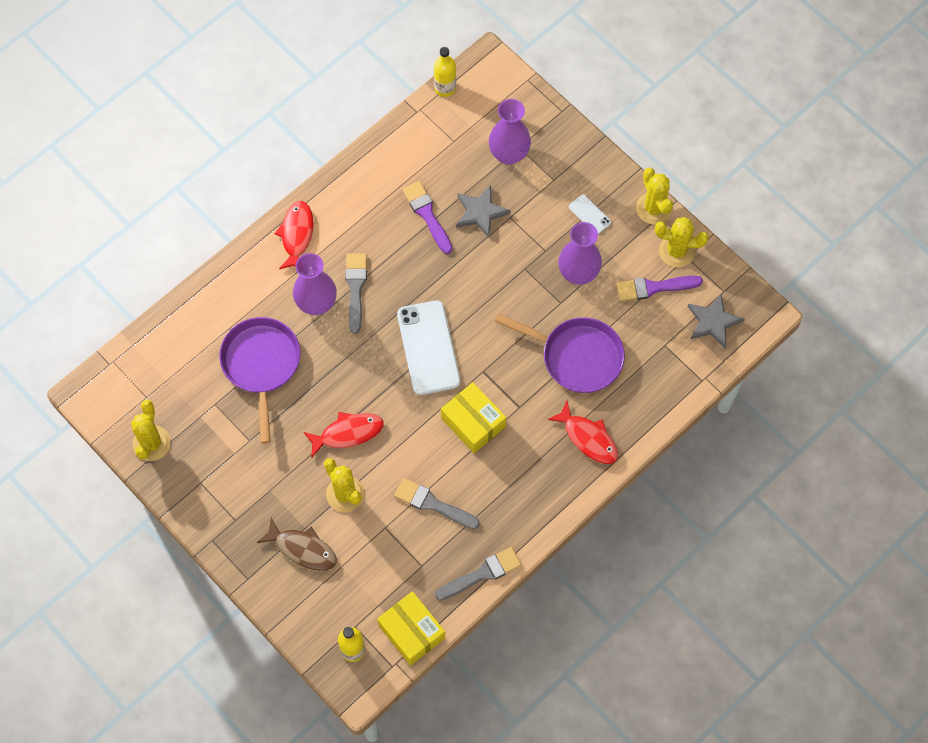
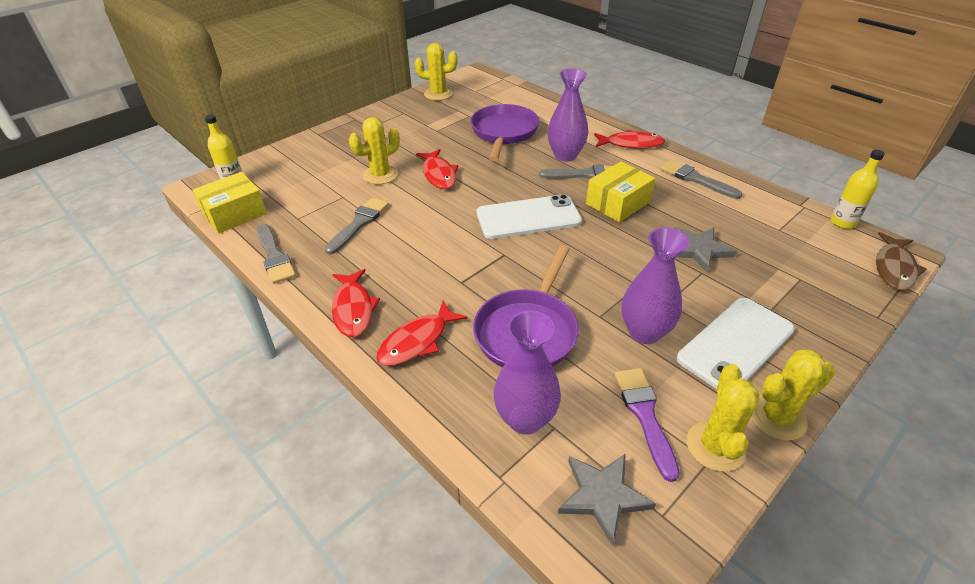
camera: 90 degrees right, 25 degrees down
(261, 365) = (504, 133): purple pan -> purple pan turned 75 degrees counterclockwise
(302, 549) = (335, 156): brown fish -> brown fish (894, 268)
(370, 188) = (696, 179): none -> grey brush
(427, 215) = (680, 214): purple brush -> none
(473, 422) = (444, 248): yellow box -> yellow box (618, 203)
(509, 154) = (786, 271): purple vase -> purple vase (525, 419)
(552, 492) = (353, 309): none -> red fish
(589, 214) = (735, 344): white phone -> white phone, size x2.15

